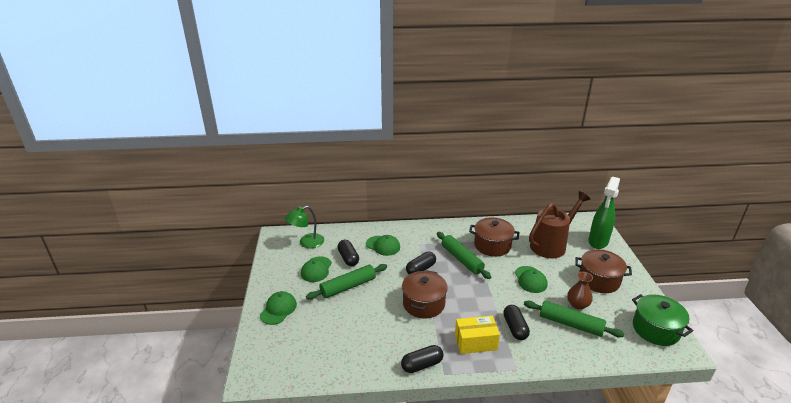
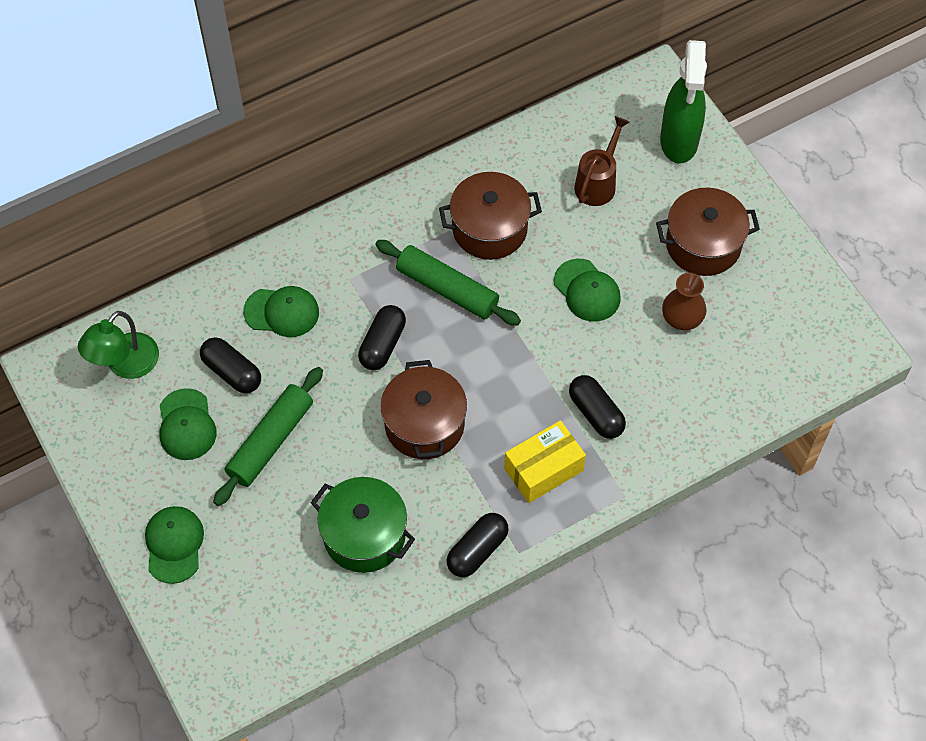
camera: 25 degrees left, 30 degrees up
(552, 245) = (598, 183): brown watering can -> brown watering can, size x0.58
(570, 324) = (681, 367): green rolling pin -> none
(655, 329) = (815, 323): green pot -> green pot (364, 535)

